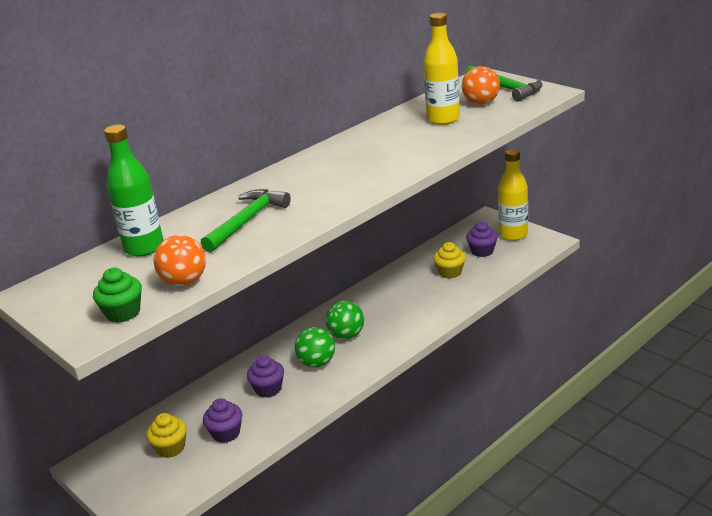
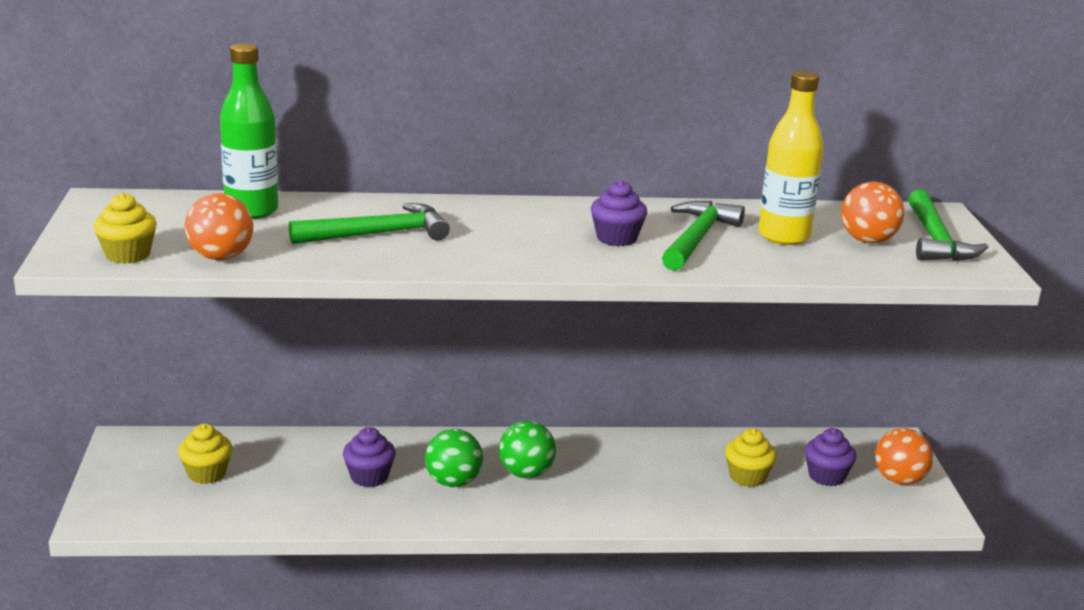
camera: 35 degrees right, 5 degrees down
(123, 313) = (128, 255): green cupcake -> yellow cupcake
(226, 433) = (270, 493): purple cupcake -> purple cupcake (616, 238)
(408, 140) = (697, 238): none -> green hammer
(513, 234) = (899, 480): yellow bottle -> orange ball

